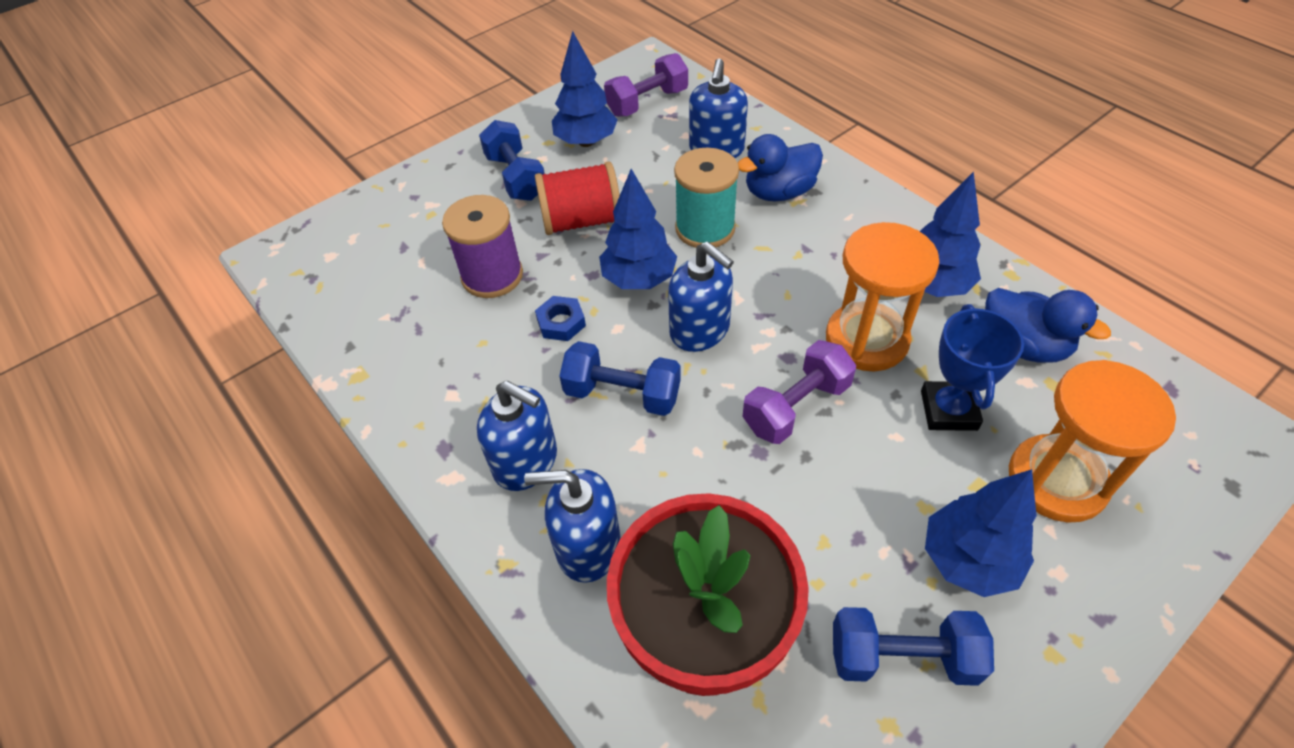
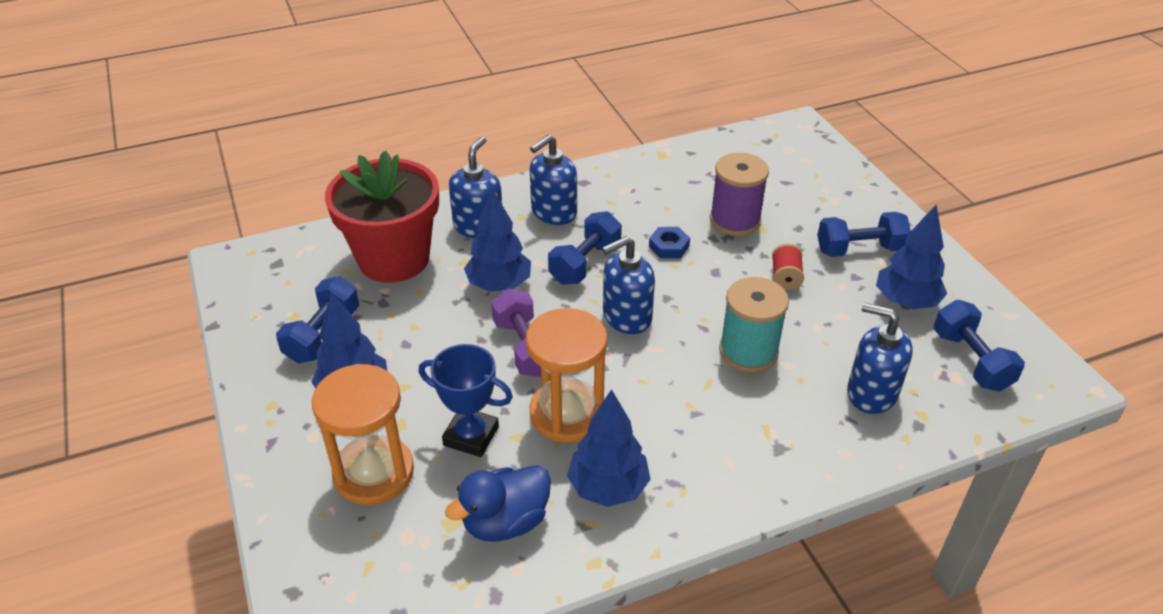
camera: 105 degrees right, 10 degrees down
(581, 221) = (785, 278): red spool -> red spool, size x0.55
(639, 279) = (698, 296): blue tree -> blue tree (499, 285)
(647, 102) = (971, 360): purple dumbbell -> blue dumbbell
(779, 192) = (785, 420): blue duck -> none

